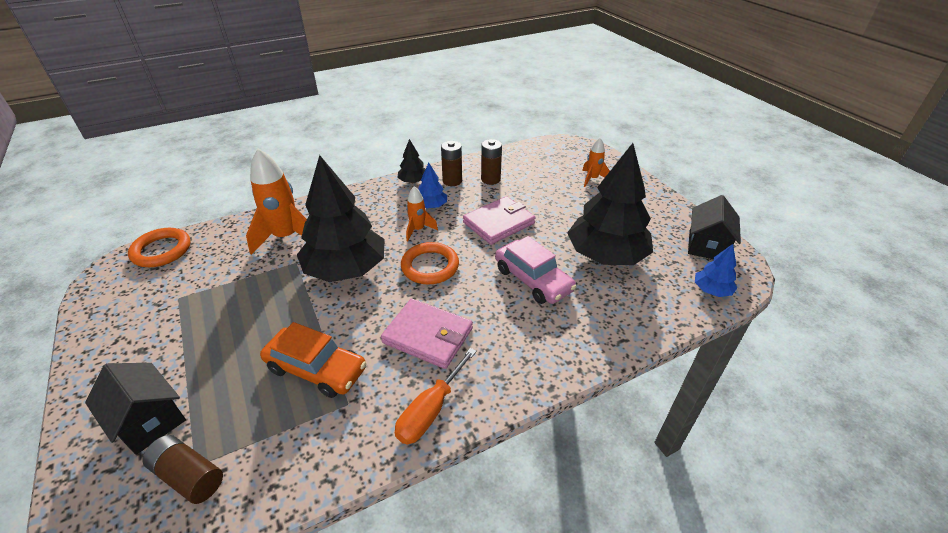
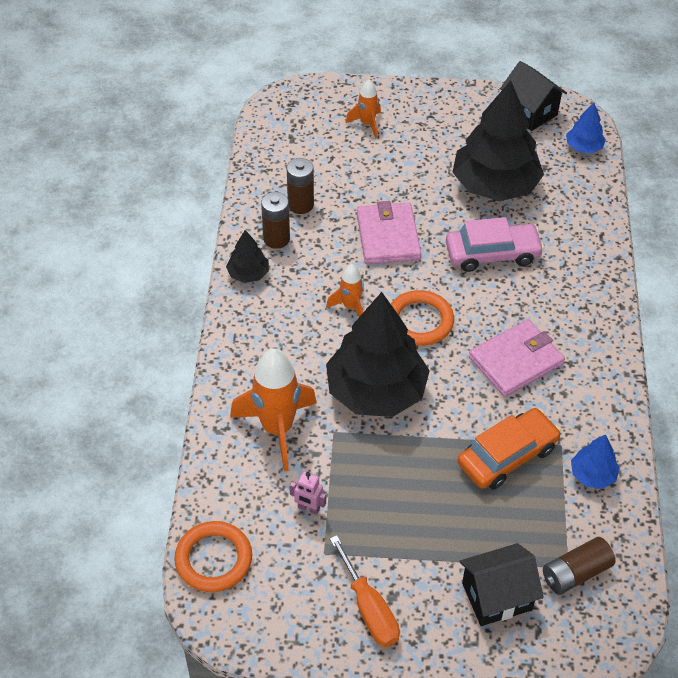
camera: 60 degrees left, 10 degrees up
(219, 276) = (308, 508): none -> pink robot
(430, 410) = (600, 392): orange screwdriver -> orange screwdriver (369, 609)
(431, 206) = (313, 278): blue tree -> blue tree (592, 475)

